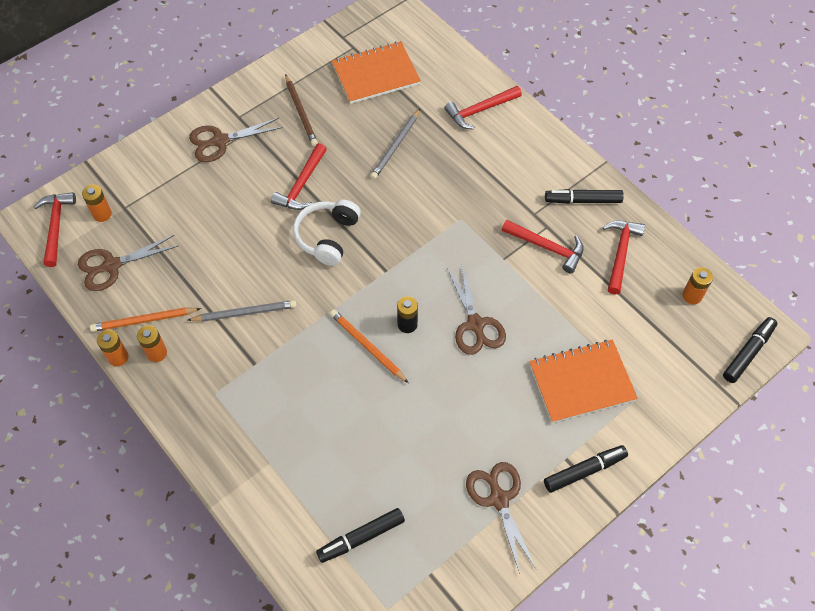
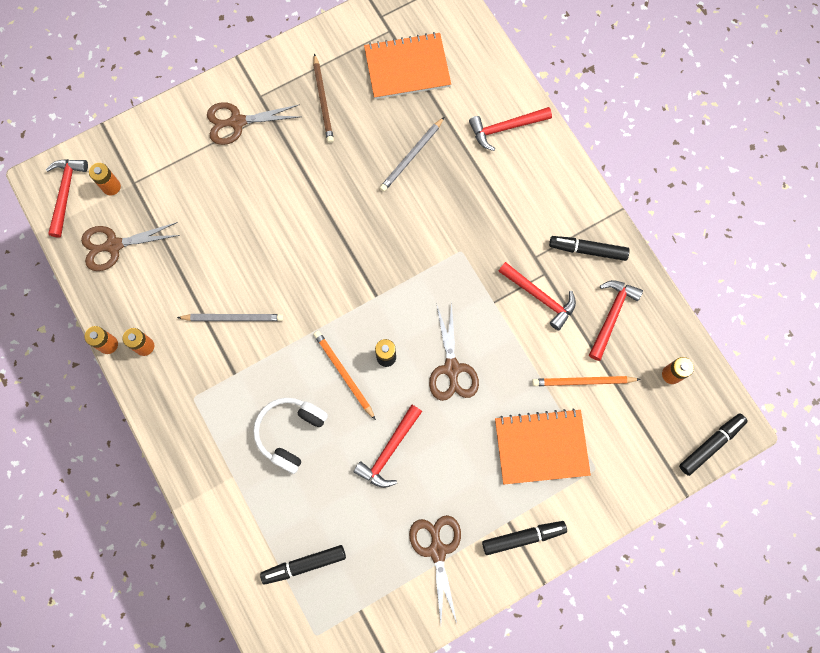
camera: 10 degrees right, 15 degrees up
(144, 321) = (137, 310): orange pencil -> orange pencil (583, 382)
(302, 185) = (310, 186): red hammer -> red hammer (389, 451)
(327, 237) = (326, 248): white headphones -> white headphones (291, 433)

